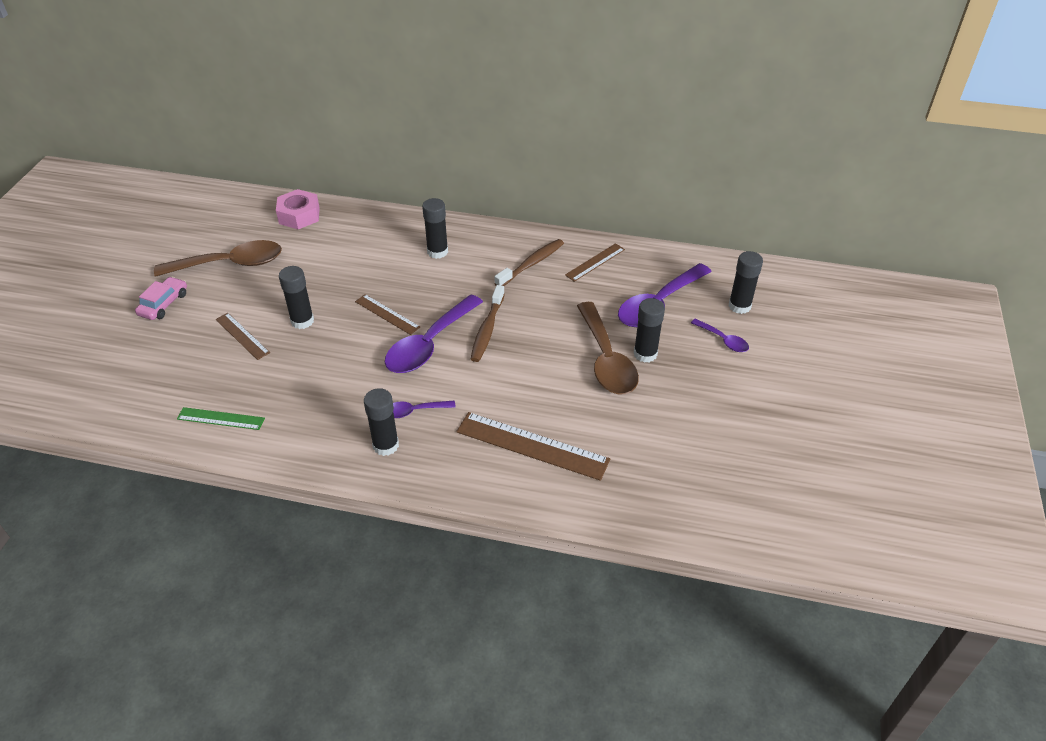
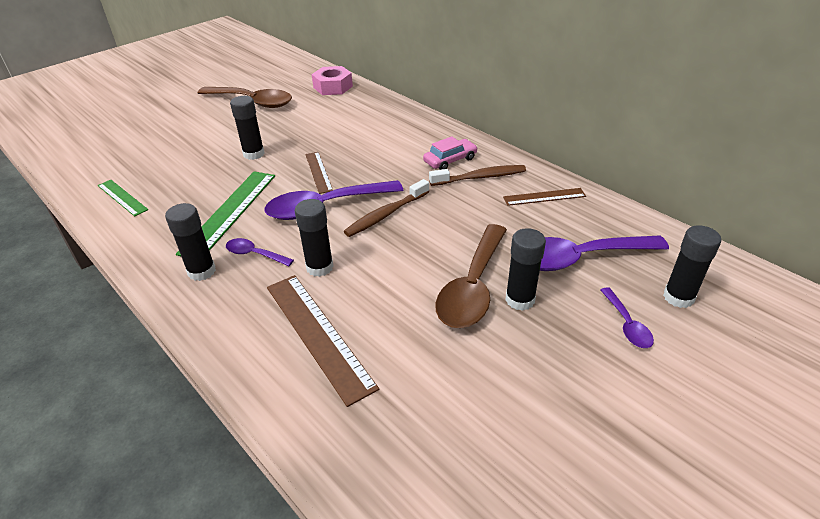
camera: 35 degrees right, 5 degrees down
(164, 304) = (184, 112): pink car -> pink car (450, 160)
(242, 336) = (204, 149): brown ruler -> none
(348, 386) = (229, 212): none -> green ruler
(437, 252) = (408, 141): black glue stick -> black glue stick (319, 267)

